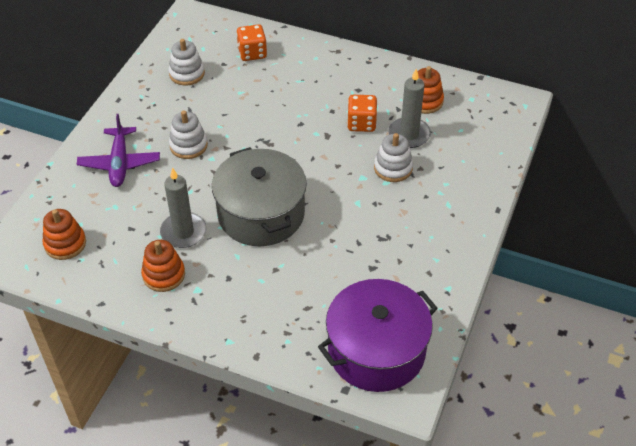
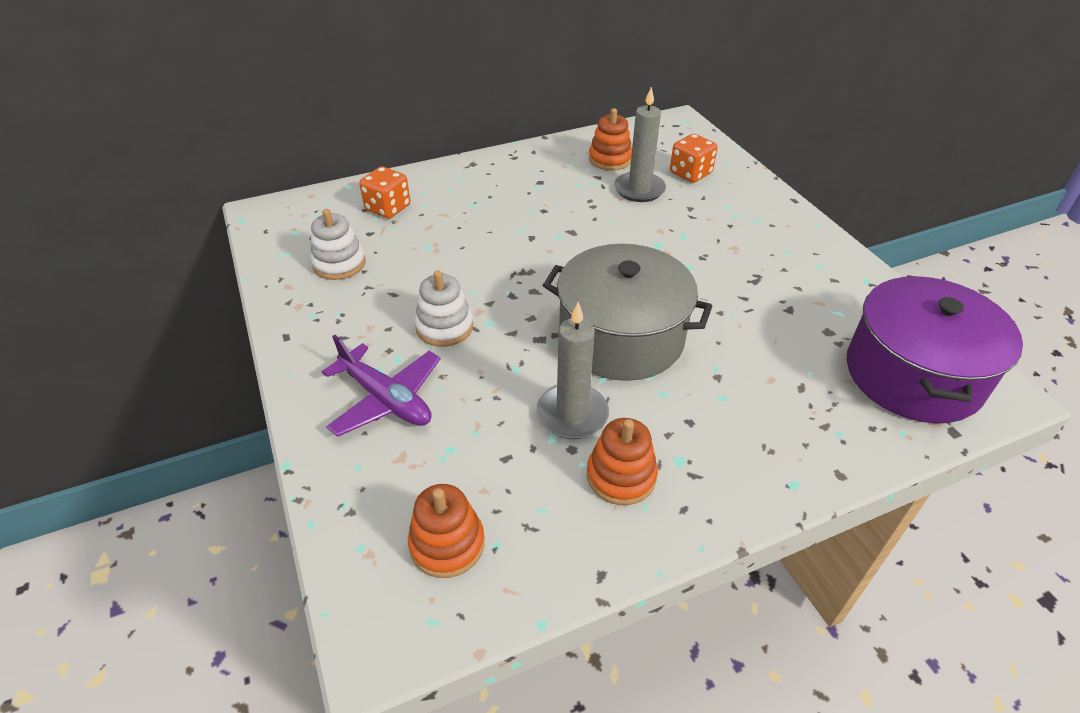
camera: 45 degrees left, 5 degrees down
(361, 123) = (586, 205): orange dice -> orange dice (690, 173)
(393, 168) = (669, 221): white stacking toy -> none

